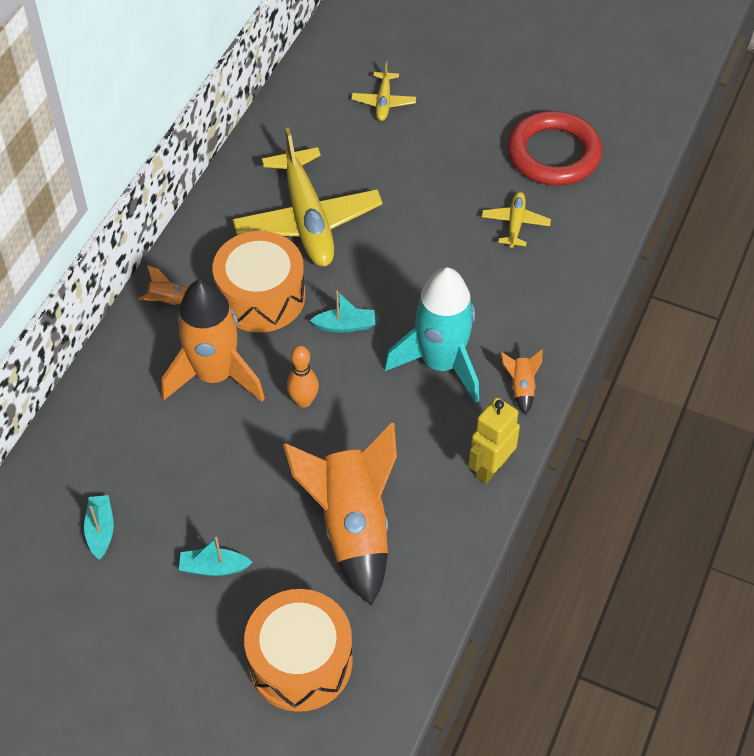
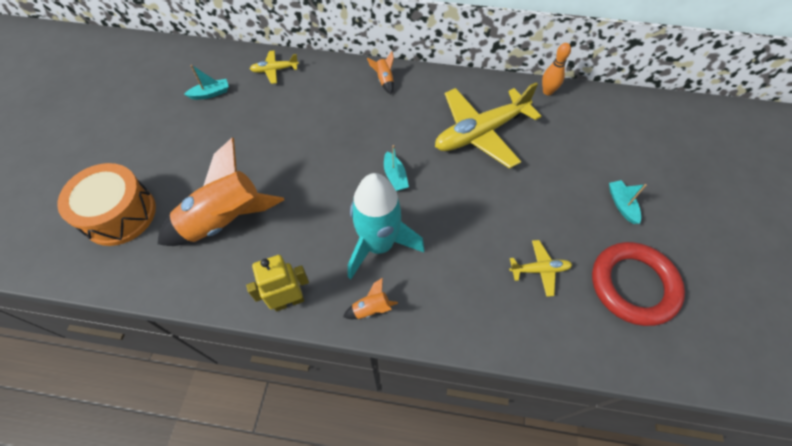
camera: 75 degrees right, 5 degrees up
(214, 567) = (188, 152): turquoise boat -> turquoise boat (621, 205)
(215, 375) = (333, 116): orange rocket -> none
(261, 296) = (404, 124): orange drum -> none
(303, 401) = (324, 167): orange bowling pin -> orange bowling pin (547, 91)
(383, 102) = (616, 151): yellow plane -> yellow plane (274, 70)
(490, 468) = (288, 301): yellow robot -> yellow robot turned 45 degrees counterclockwise

